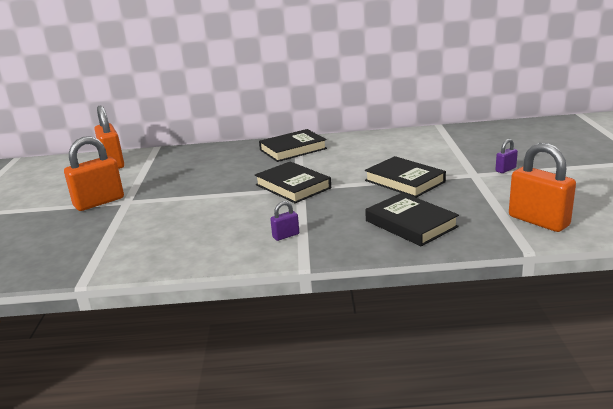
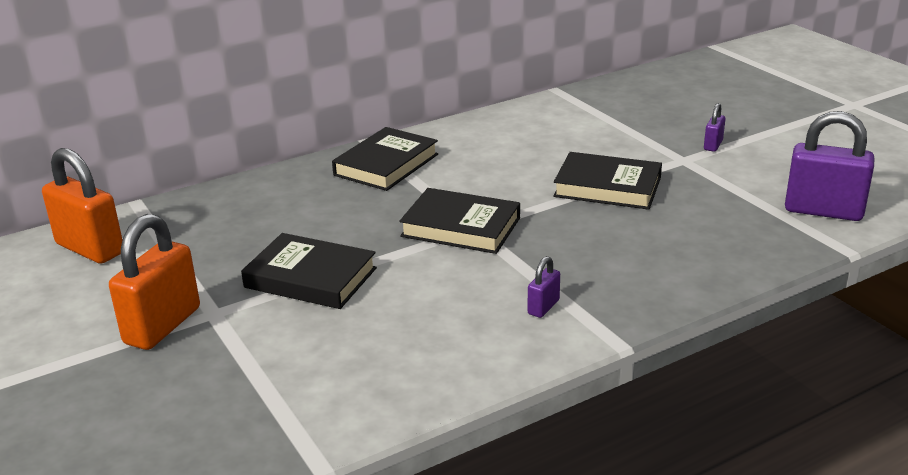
camera: 30 degrees left, 5 degrees up
(411, 224) = (685, 249): black book -> black book (310, 278)
(538, 221) = (823, 211): orange padlock -> purple padlock

